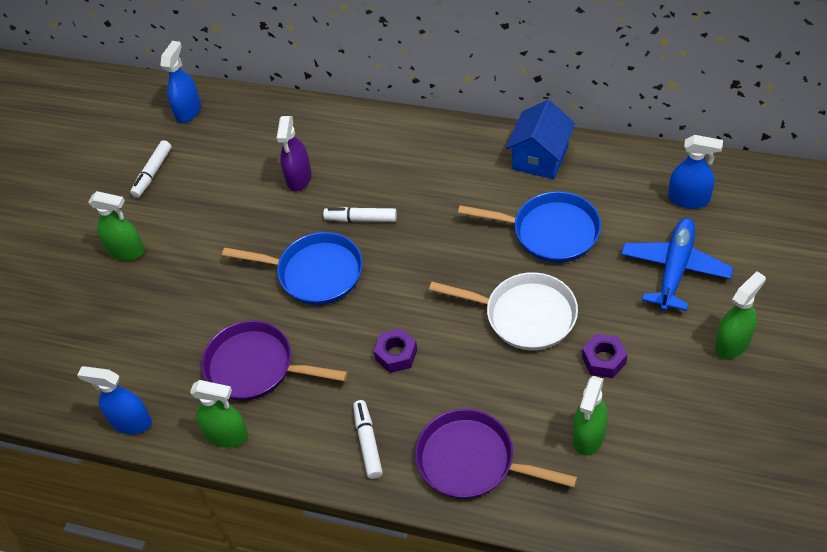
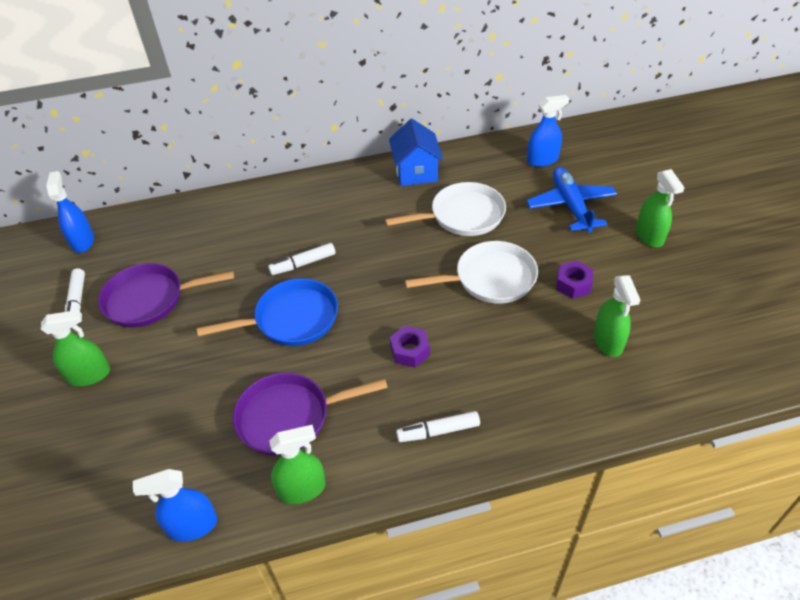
camera: 35 degrees left, 5 degrees down
(299, 178) = (225, 254): purple spray bottle -> none
(368, 443) = (438, 431): white marker -> white marker turned 60 degrees counterclockwise
(472, 461) = (536, 403): purple pan -> purple pan (150, 299)
(550, 232) = (462, 216): blue pan -> white pan
(732, 343) = (649, 236): green spray bottle -> green spray bottle turned 150 degrees clockwise

